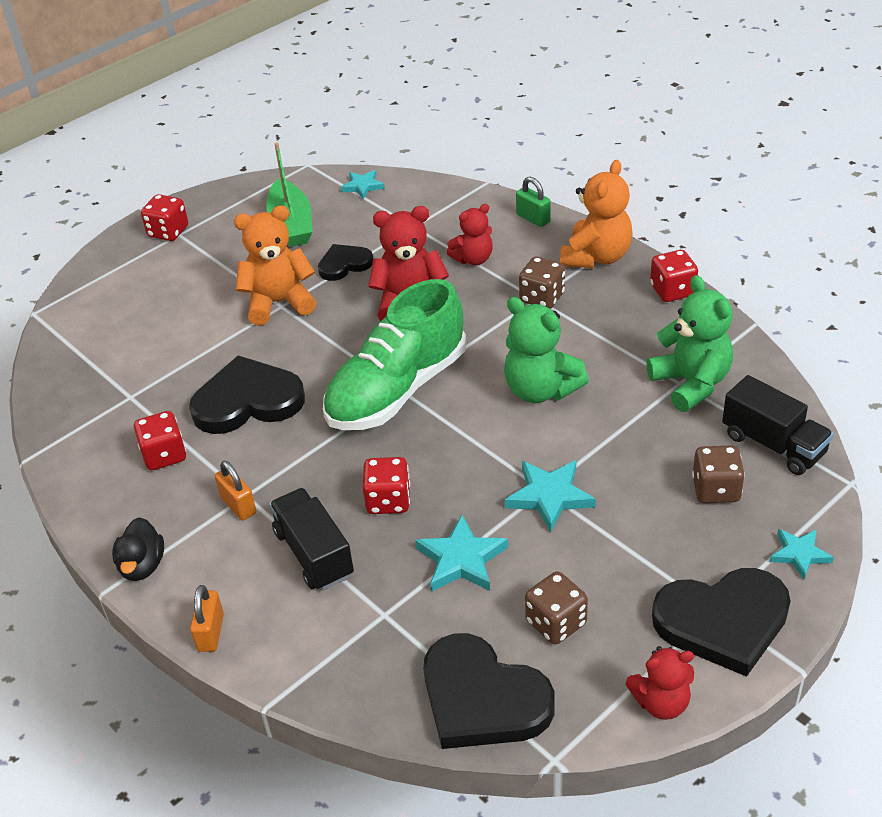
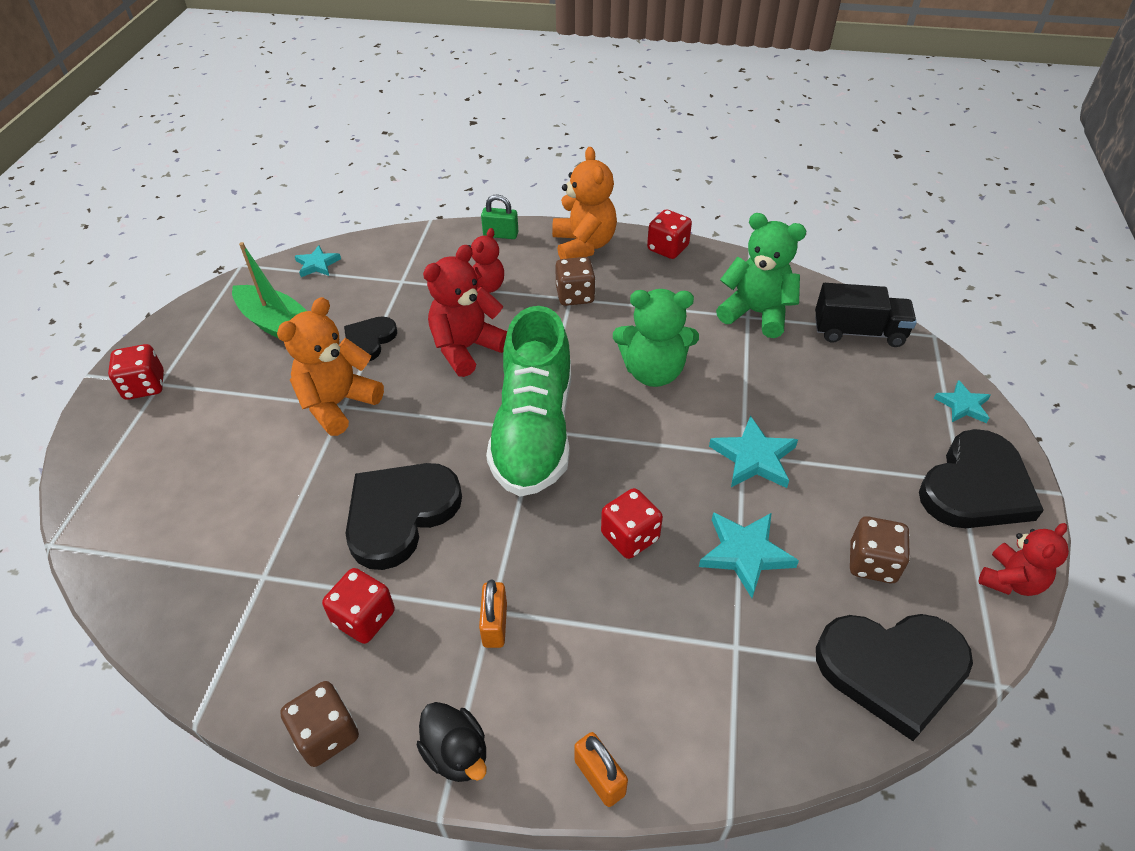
camera: 40 degrees left, 5 degrees up
(238, 505) = (495, 625): orange padlock -> orange padlock turned 75 degrees clockwise
(314, 554) = (616, 628): black truck -> none
(716, 489) = (860, 386): brown dice -> brown dice (326, 734)

